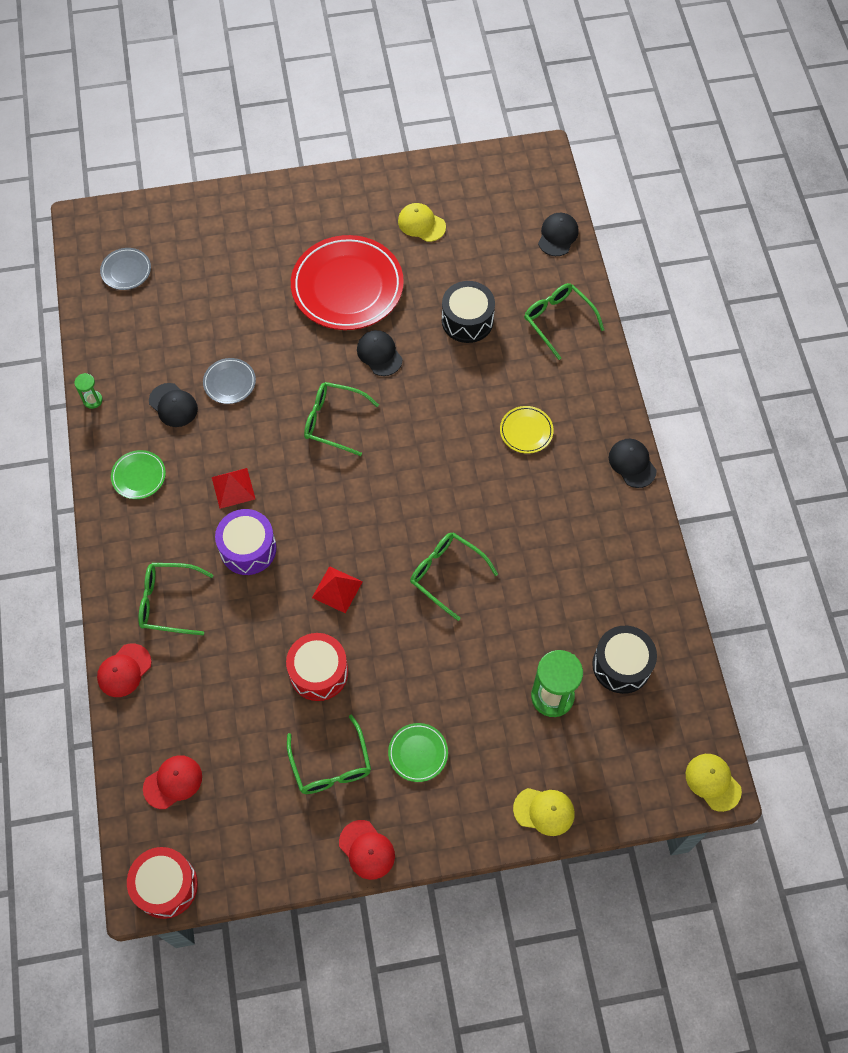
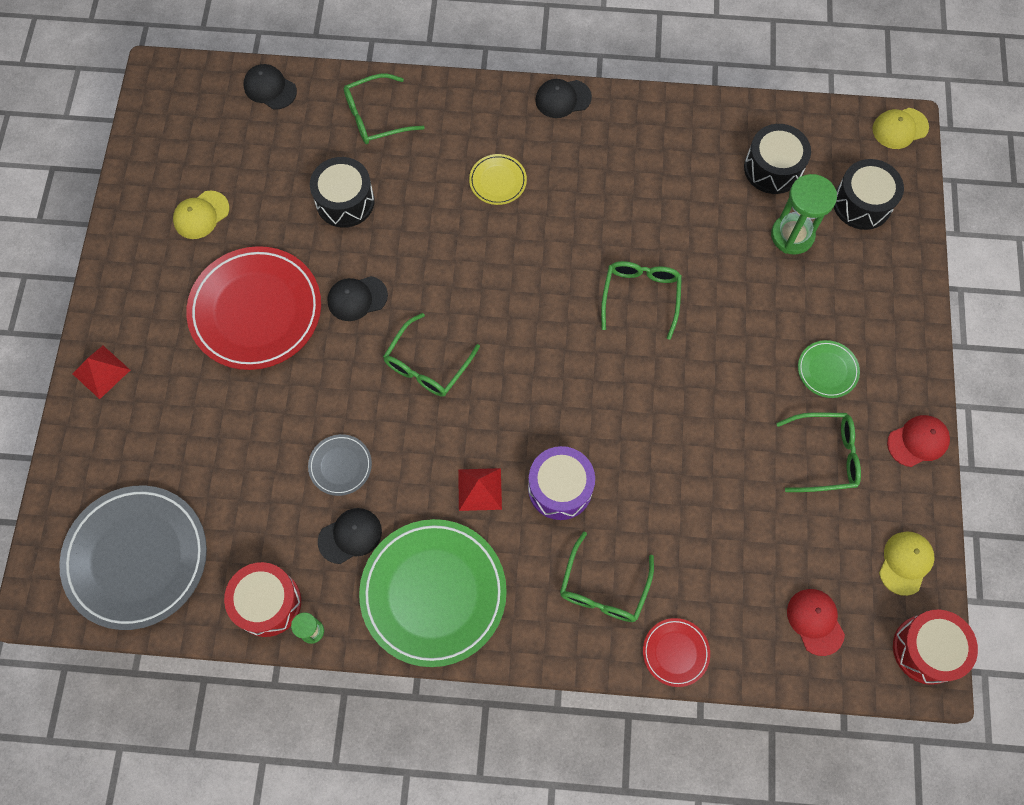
camera: 75 degrees left, 5 degrees up
(124, 670) = (675, 652): red cap -> red plate
(126, 271) = (137, 558): grey plate -> grey plate, size x2.21
(139, 476) = (433, 593): green plate -> green plate, size x2.21
(318, 672) = (721, 446): red drum -> red drum (267, 603)
(337, 589) = (631, 406): red pyramid -> red pyramid (101, 371)
(446, 574) = (640, 296): green glasses -> green glasses turned 135 degrees clockwise
(544, 811) = (904, 273): yellow cap -> yellow cap (905, 563)
(610, 757) = (862, 203): none -> black drum

